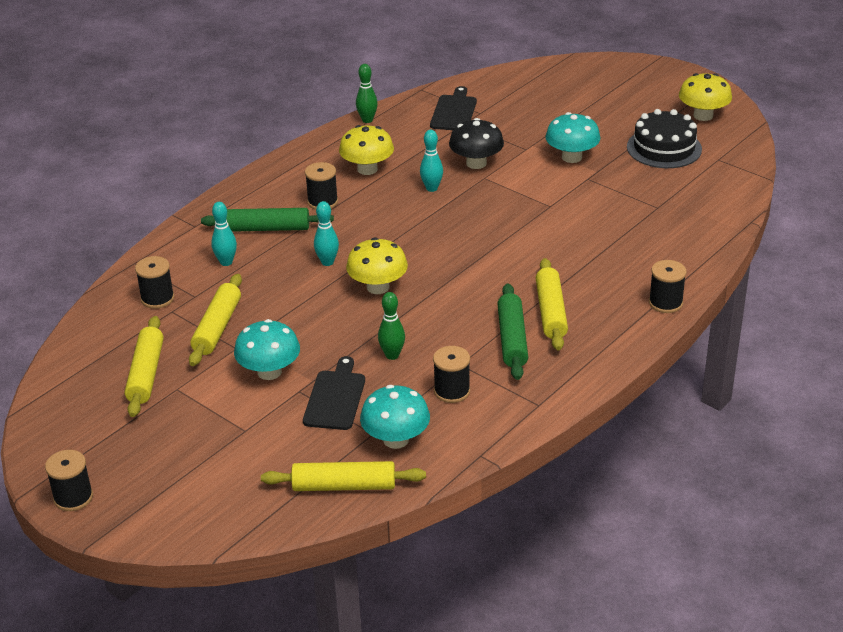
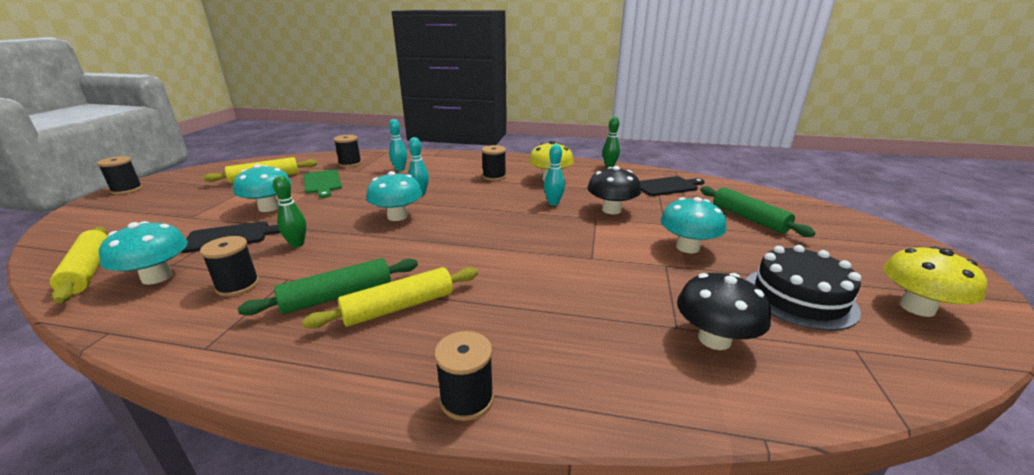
camera: 60 degrees right, 10 degrees down
(217, 327) = (322, 183): yellow rolling pin -> green cutting board
(268, 228) = (447, 170): green rolling pin -> green rolling pin (749, 218)
(378, 287) = (397, 216): yellow mushroom -> turquoise mushroom
(677, 199) = (714, 339): none -> black mushroom

